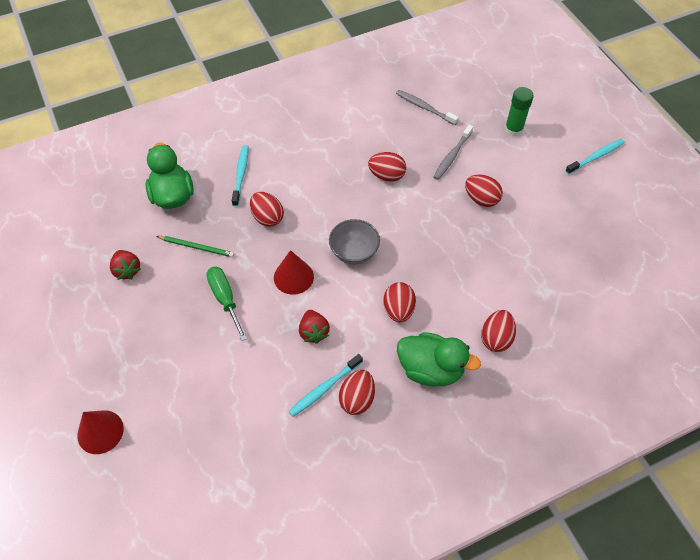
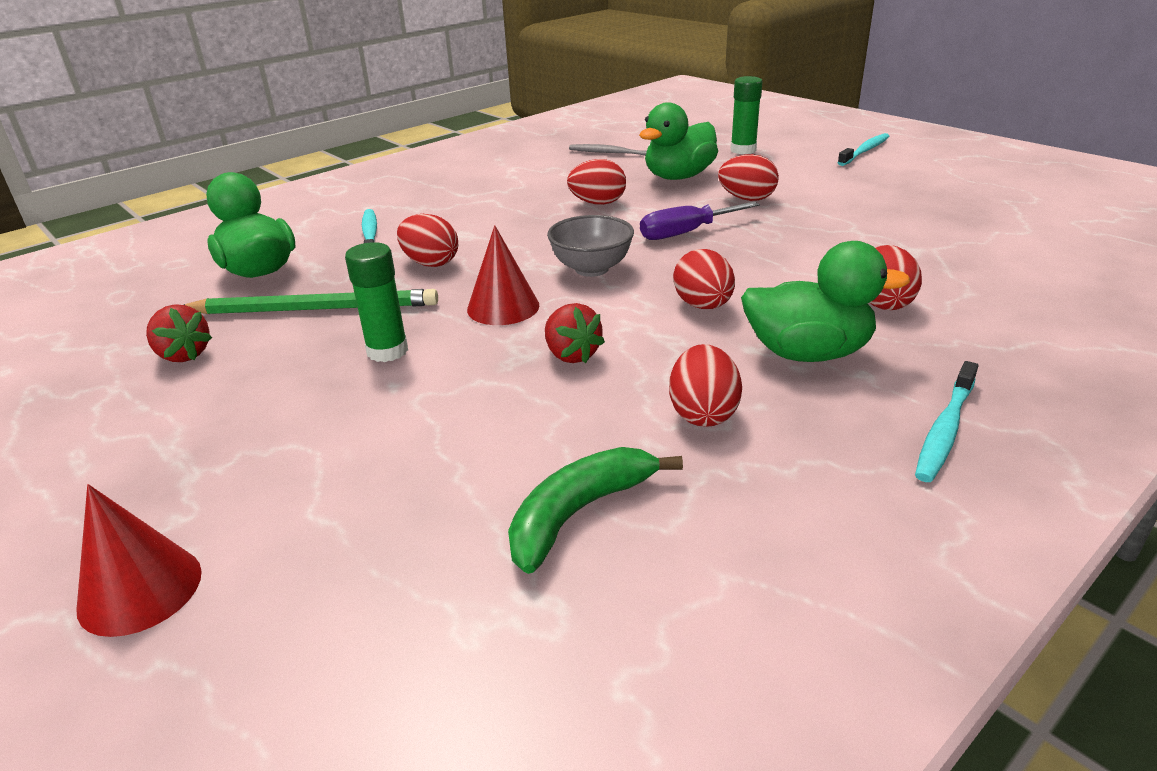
camera: 15 degrees left, 25 degrees down
(197, 247) = (315, 309): green pencil -> green pencil, size x1.72
(225, 299) = (387, 351): green screwdriver -> green glue stick
(277, 446) = (579, 513): none -> green banana
(325, 388) = (632, 413): turquoise toothbrush -> turquoise toothbrush (945, 429)
(424, 229) = (685, 233): none -> purple screwdriver
(452, 156) = (678, 177): grey toothbrush -> green duck

